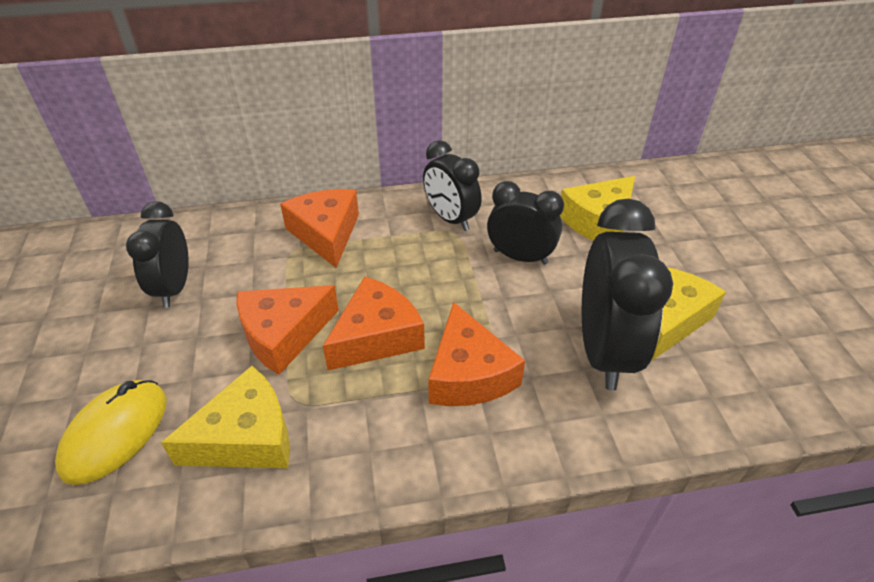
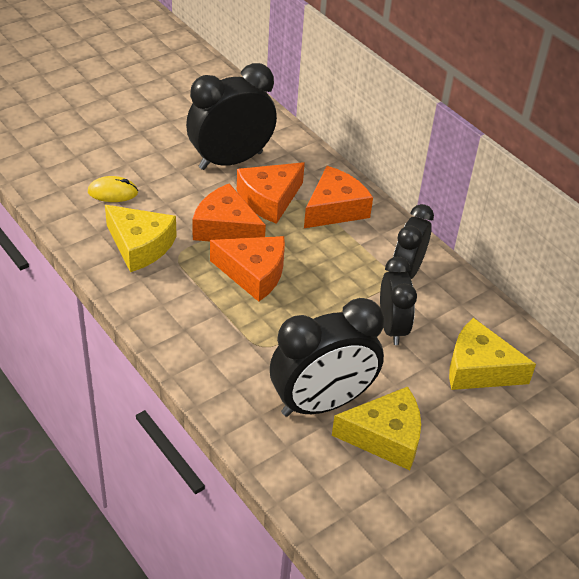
camera: 60 degrees right, 0 degrees up
(116, 433) = (113, 192): yellow mouse -> yellow mouse, size x0.65
(174, 288) = (230, 160): black clock -> black clock, size x1.59
(468, 374) = (250, 332): orange cheese -> orange cheese (269, 199)

